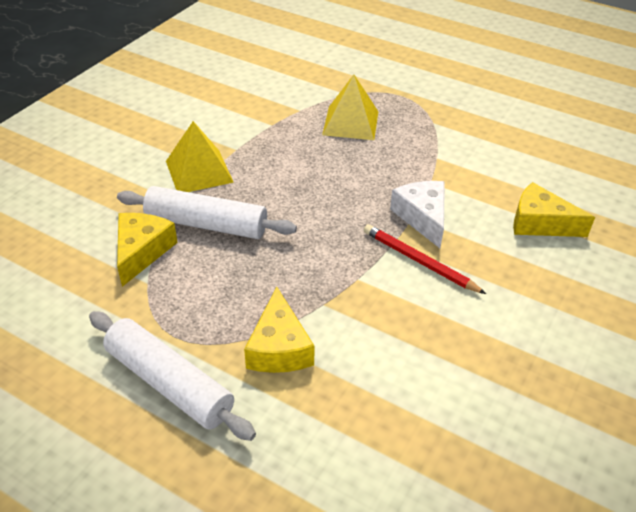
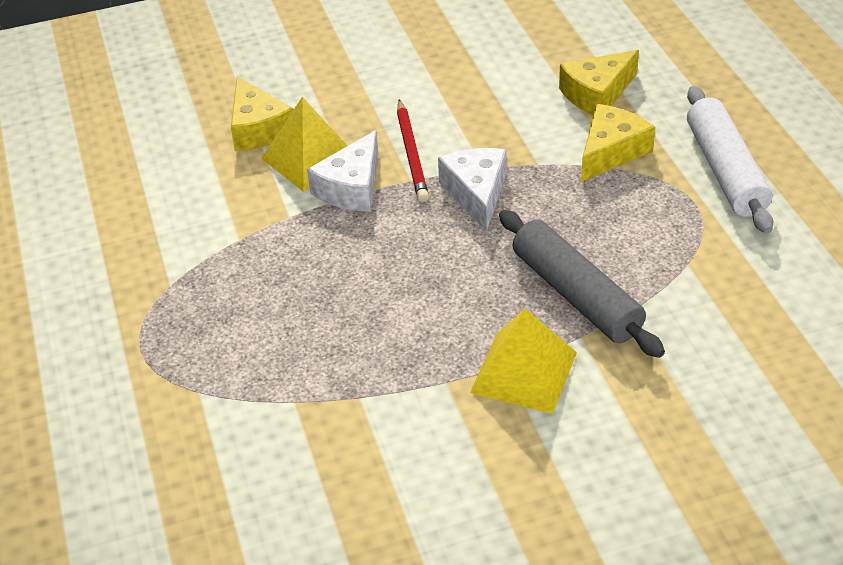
camera: 135 degrees left, 0 degrees up
(142, 251) = (671, 299): yellow cheese -> yellow cheese (597, 94)
(206, 224) = (576, 295): white rolling pin -> grey rolling pin
(340, 256) = (476, 193): none -> white cheese
(350, 123) = (262, 341): yellow pyramid -> yellow pyramid (310, 159)

